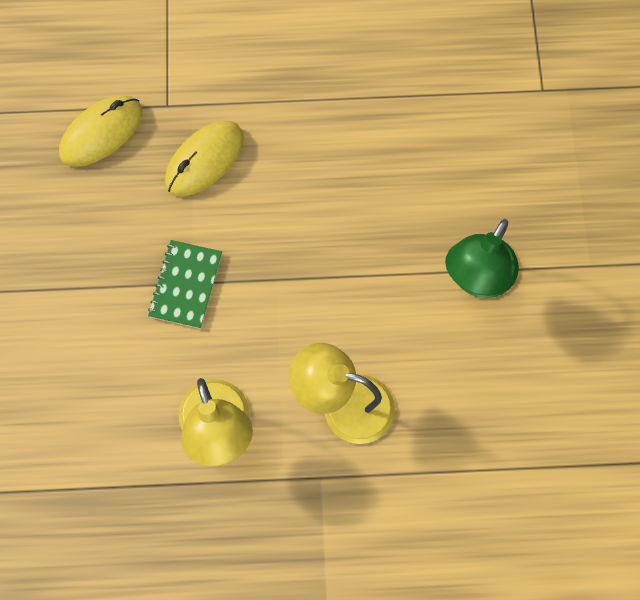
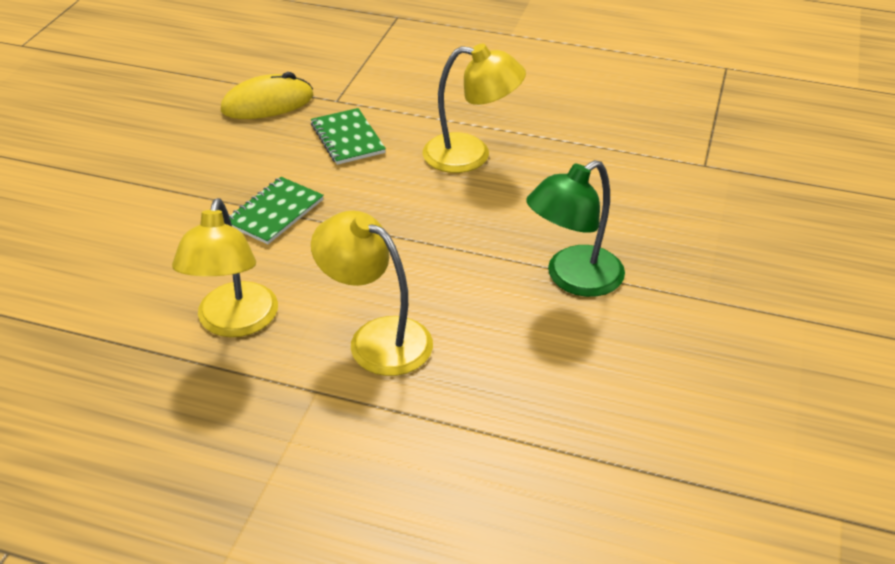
camera: 20 degrees right, 30 degrees down
(204, 160) = (347, 138): yellow mouse -> green notebook
(330, 146) = (471, 155): none -> yellow lamp

